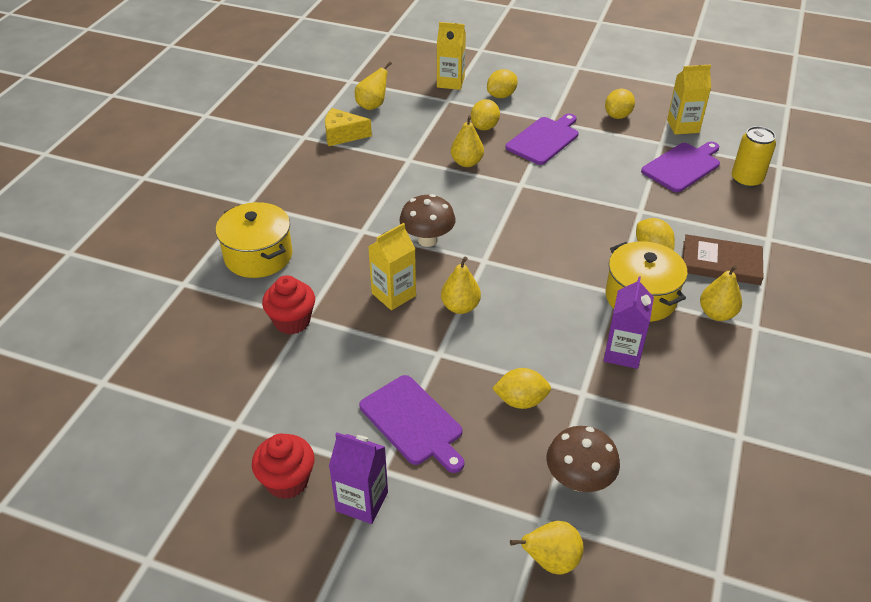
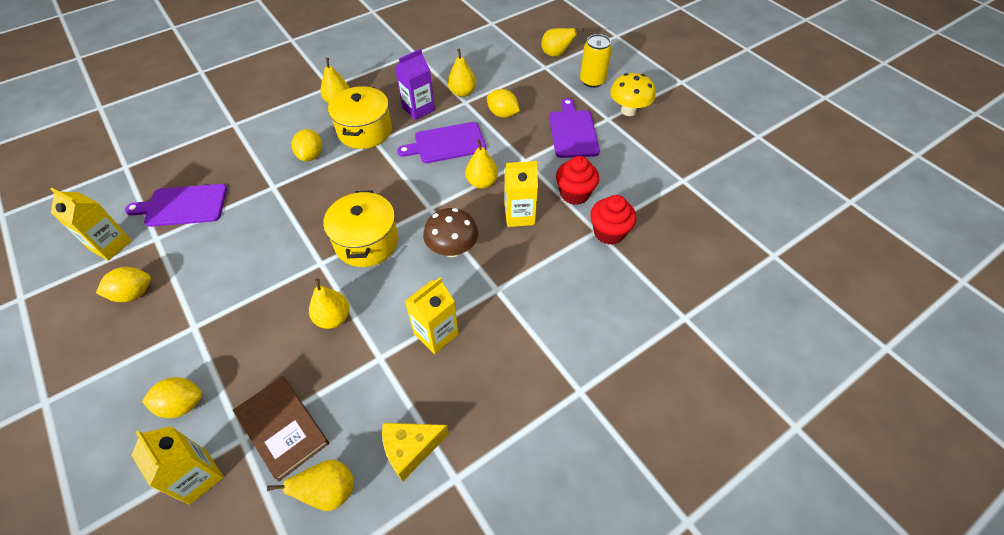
camera: 145 degrees left, 10 degrees up
(258, 256) = (604, 312): yellow pot -> yellow pot (366, 242)
(287, 481) = (665, 137): red cupcake -> red cupcake (574, 194)
(342, 135) = (410, 449): yellow cheese -> yellow cheese turned 120 degrees clockwise
(362, 501) = (628, 110): purple carton -> yellow mushroom
(383, 186) = (436, 334): none -> yellow carton
(484, 127) = (260, 360): yellow lemon -> none
(544, 139) = (234, 304): purple cutting board -> purple cutting board (447, 143)
(579, 480) = (511, 72): brown mushroom -> none
(602, 405) = (462, 92): none -> yellow pear
(721, 263) = (287, 125): brown book -> brown book (282, 428)
(746, 180) = (166, 169): yellow can -> yellow can (592, 81)

